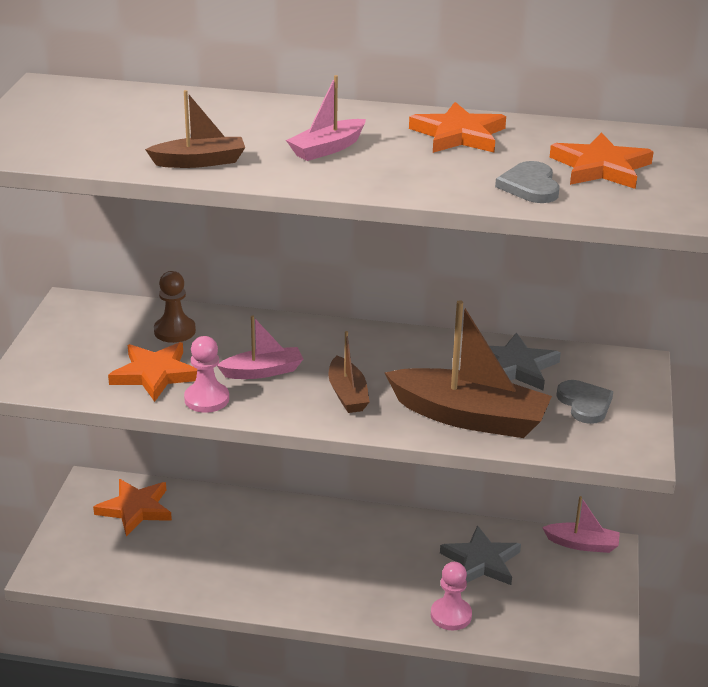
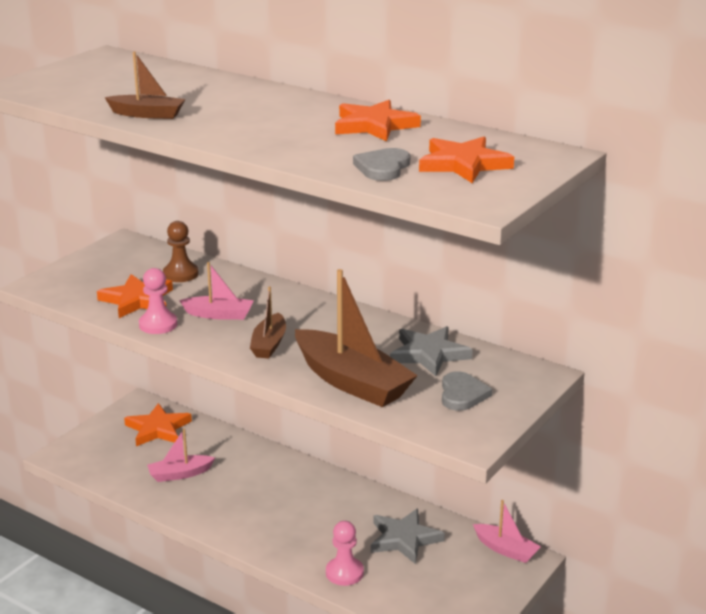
camera: 25 degrees right, 5 degrees down
(327, 149) = (255, 120): pink boat -> pink boat (180, 474)

